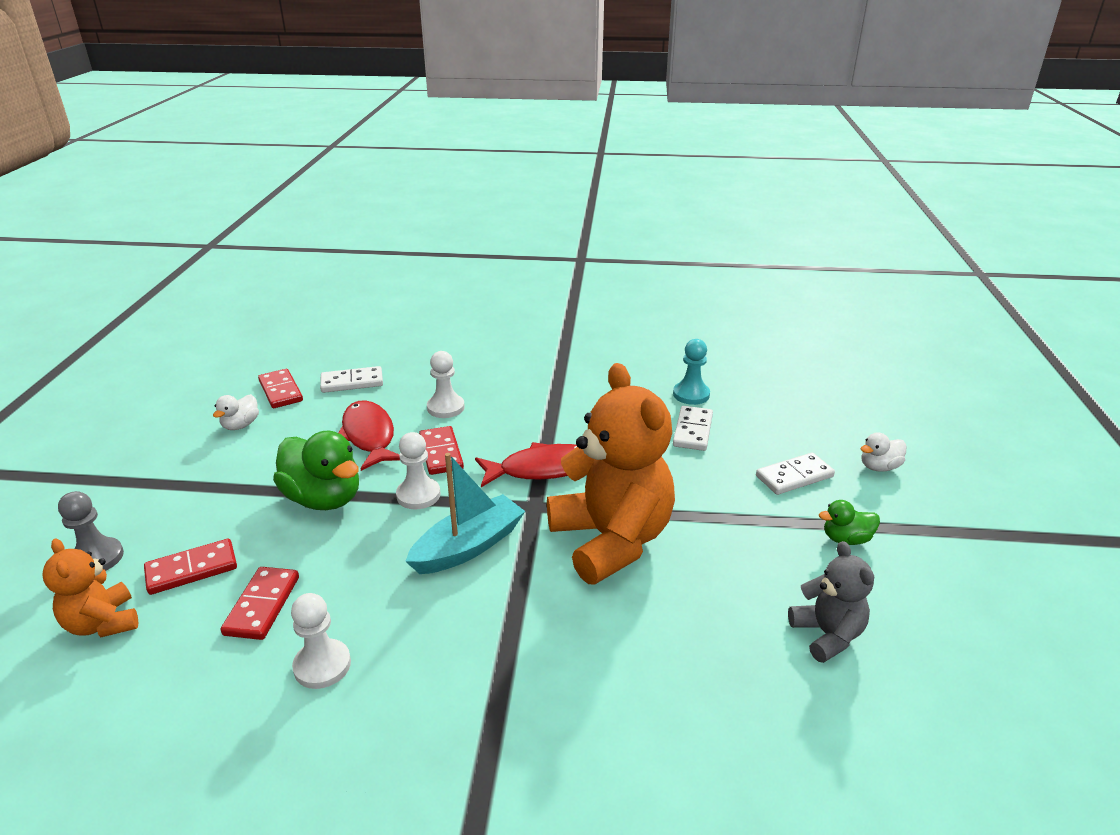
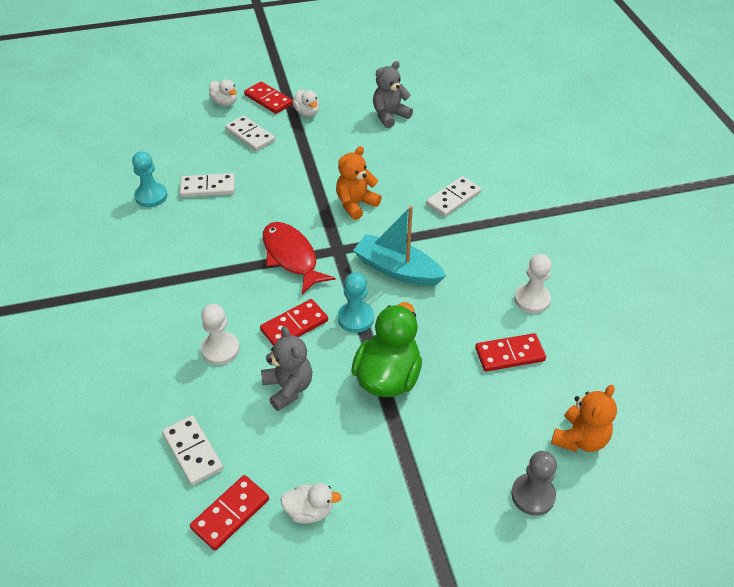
camera: 110 degrees left, 15 degrees up
(192, 569) = (505, 418): red domino -> red domino (268, 100)
(369, 436) = (288, 388): red fish -> grey teddy bear
(418, 495) = (355, 318): white pawn -> turquoise pawn
(577, 649) = (453, 198): none -> white domino
(611, 540) = (356, 204): orange teddy bear -> orange teddy bear, size x0.50
(846, 539) = (307, 113): green duck -> white duck

